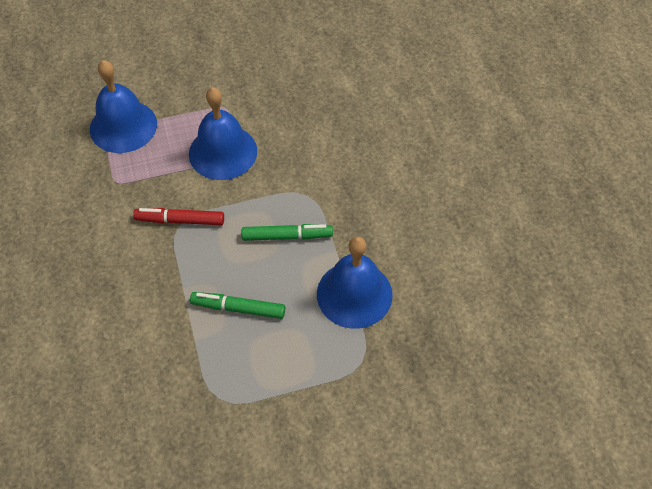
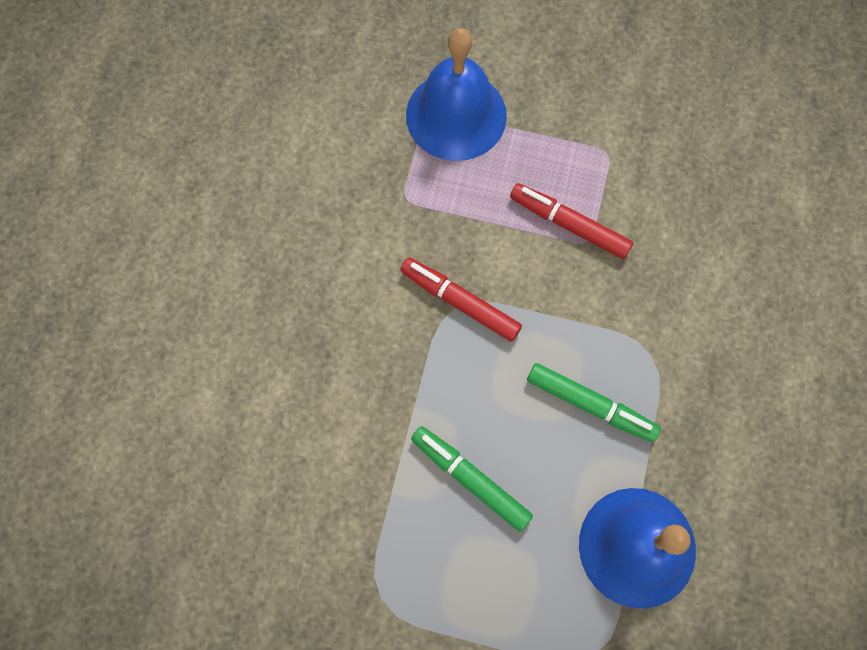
camera: 30 degrees right, 15 degrees up
(223, 152) = (569, 225): blue bell -> red marker

